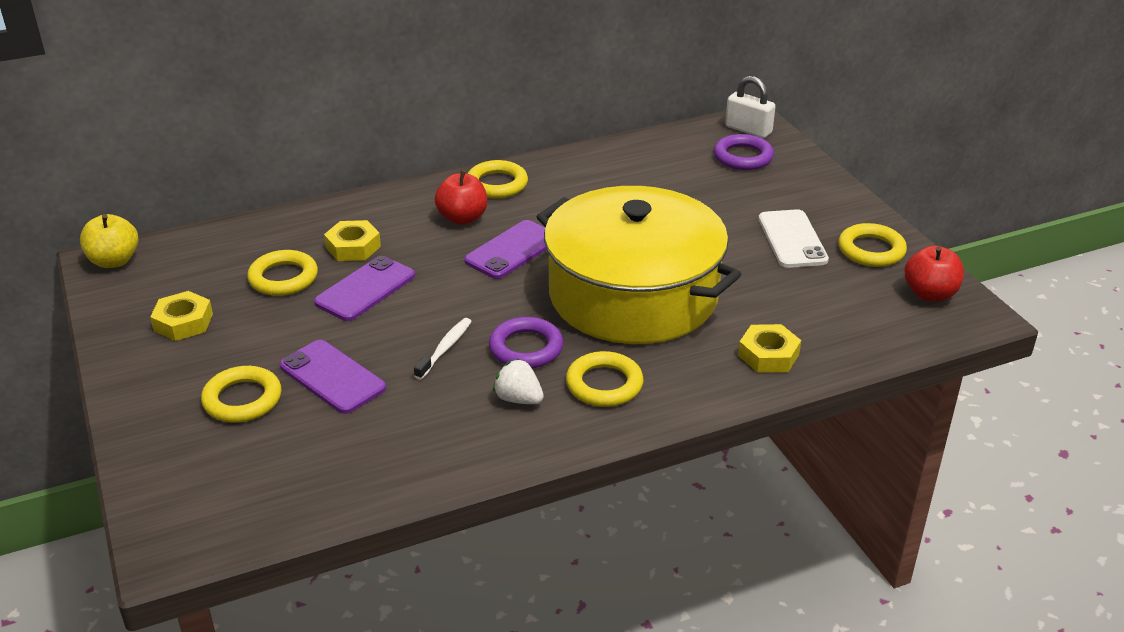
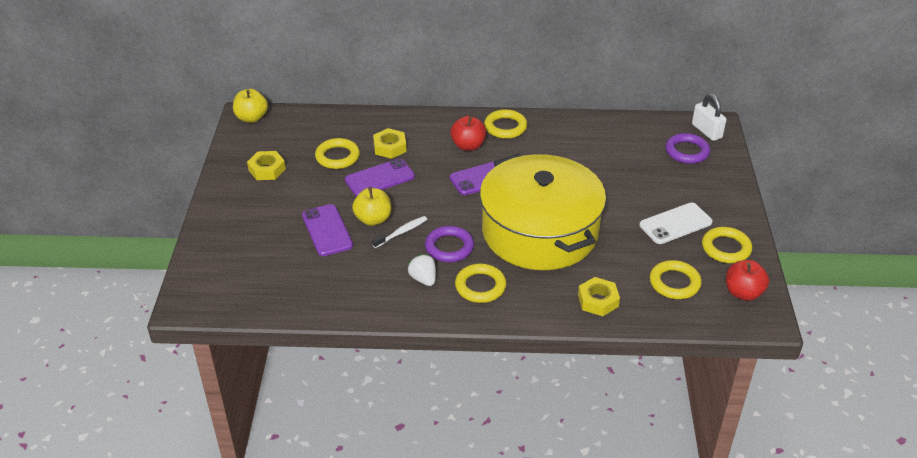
camera: 25 degrees right, 5 degrees up
(242, 399) = (271, 228): yellow ring -> yellow ring (674, 283)
(392, 343) = (373, 219): none -> yellow apple
(792, 239) = (675, 224): white phone -> white phone turned 45 degrees clockwise

